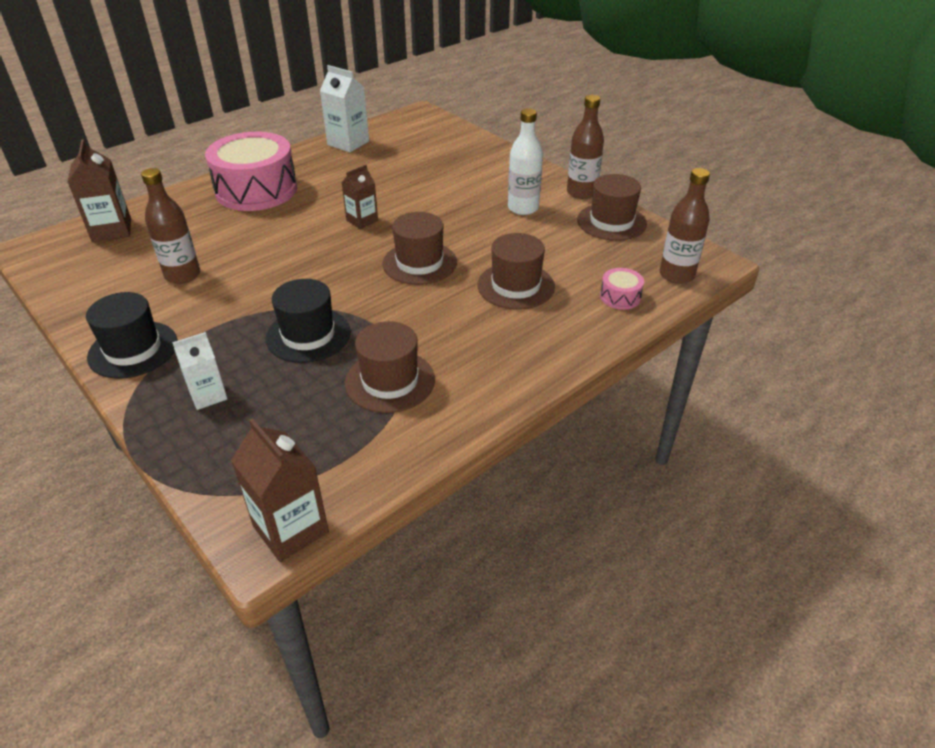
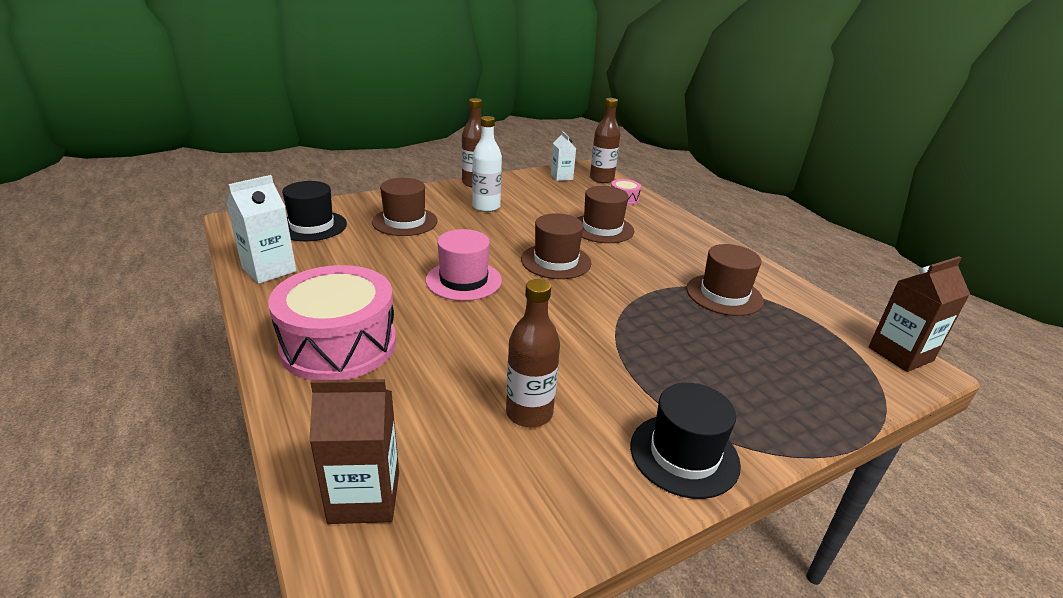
camera: 80 degrees left, 10 degrees down
(208, 395) = (757, 394): white carton -> white carton (561, 177)
(308, 335) = (661, 328): black hat -> black hat (312, 226)
(362, 220) = (463, 280): brown carton -> pink hat
(611, 222) = (525, 183): brown hat -> brown hat (405, 221)

